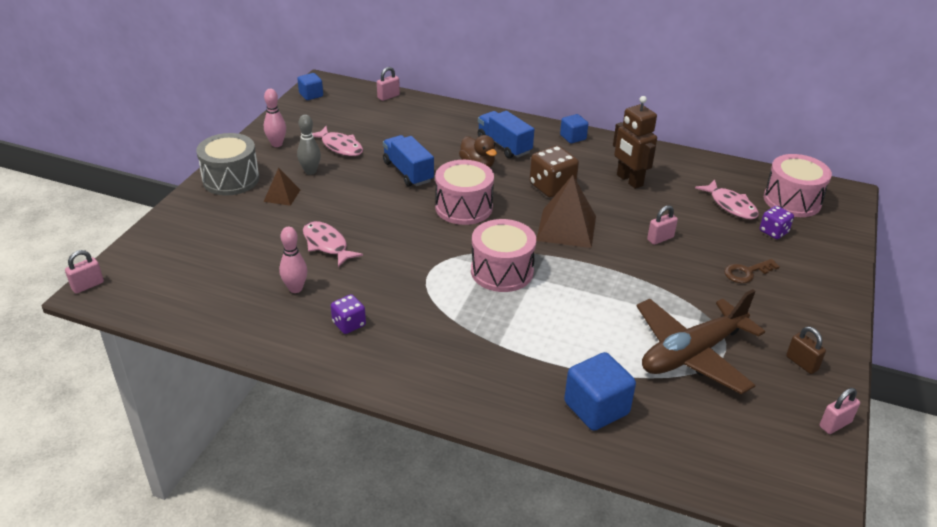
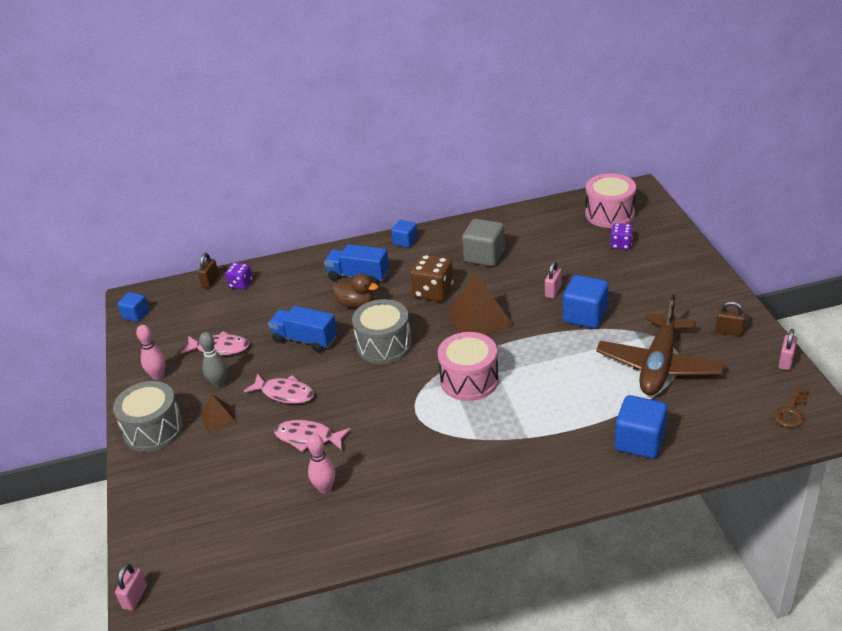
camera: 30 degrees left, 0 degrees up
(349, 324) = (401, 490): purple dice -> purple dice (241, 284)
(388, 96) = (210, 281): pink padlock -> brown padlock
(463, 207) = (384, 345): pink drum -> grey drum
(629, 180) = (484, 256): brown robot -> grey cube
(667, 274) = (585, 316): none -> blue cube
(730, 205) = (574, 239): pink fish -> pink fish (285, 393)
(746, 272) = (634, 285): brown key -> brown key (791, 412)

